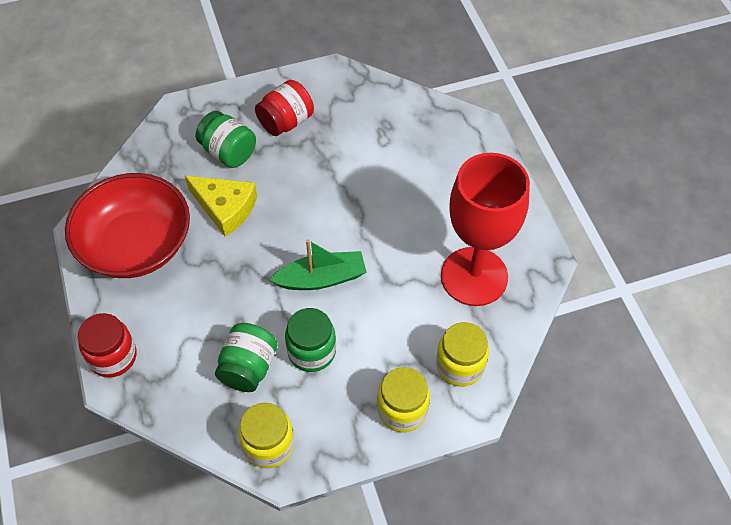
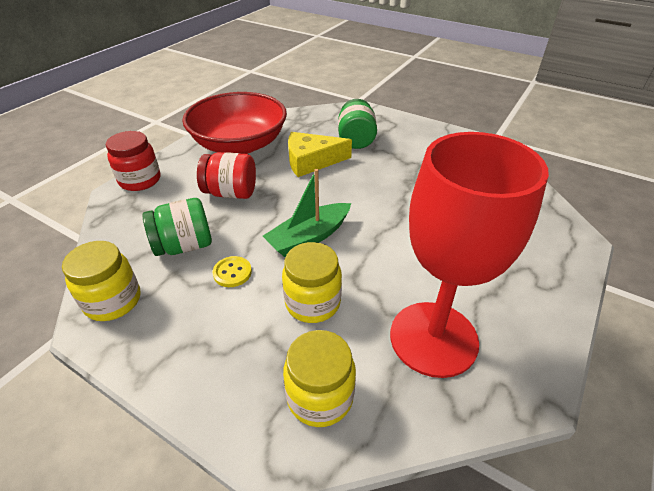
camera: 50 degrees right, 15 degrees down
(225, 208) = (311, 161): yellow cheese -> yellow cheese turned 90 degrees clockwise
(286, 122) = (415, 148): red jar -> red jar (231, 193)
(312, 351) = (232, 273): green jar -> yellow button
(321, 278) = (309, 237): green boat -> green boat turned 105 degrees clockwise
(402, 410) = (222, 379): yellow jar -> yellow jar (312, 303)

